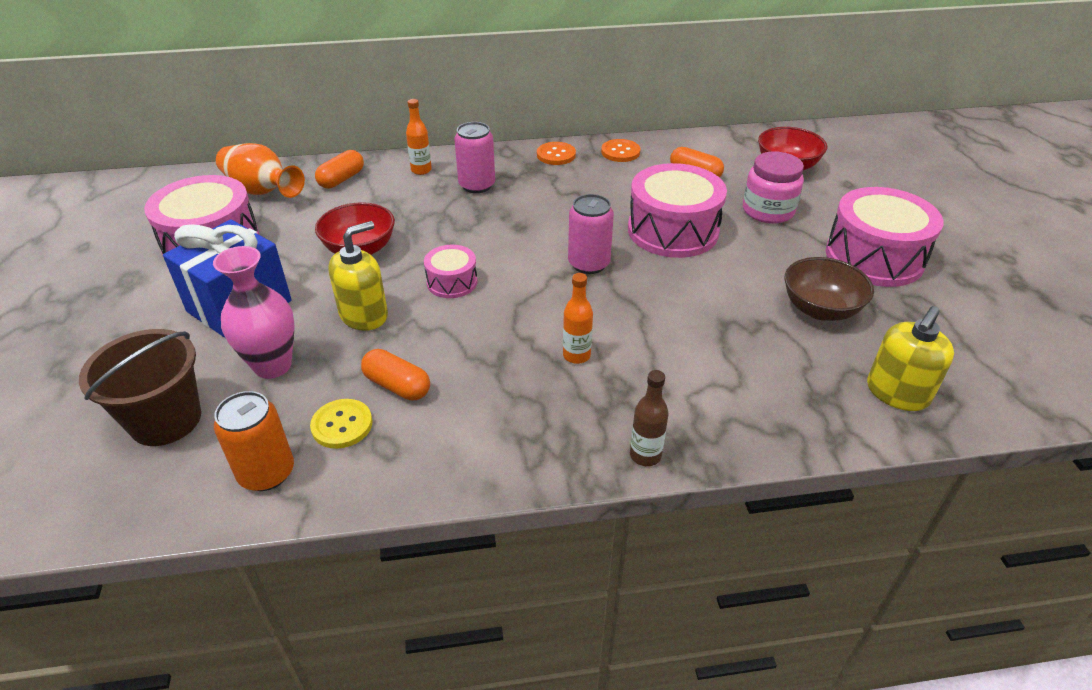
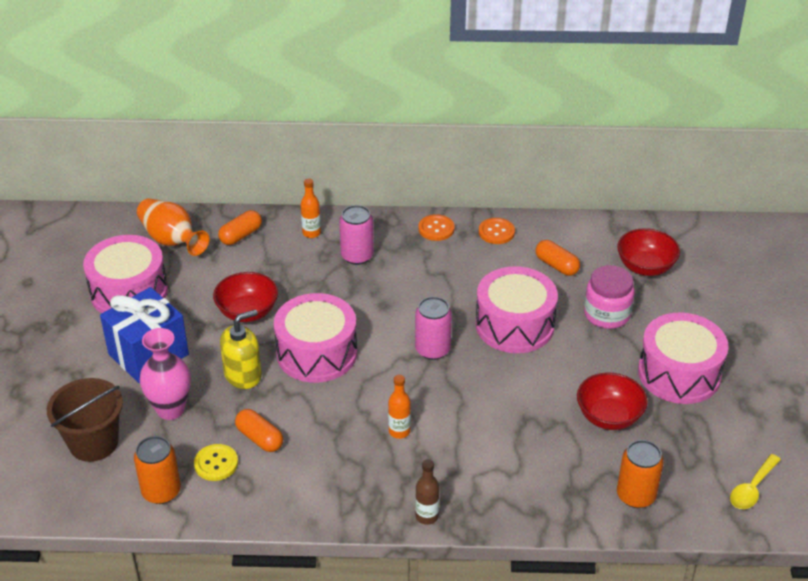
camera: 10 degrees right, 0 degrees up
(452, 282) = (317, 353): pink drum -> pink drum, size x1.94
(820, 309) = (609, 417): brown bowl -> red bowl
(897, 393) = (636, 495): yellow soap dispenser -> orange can
(1027, 367) = (752, 488): none -> yellow spoon

